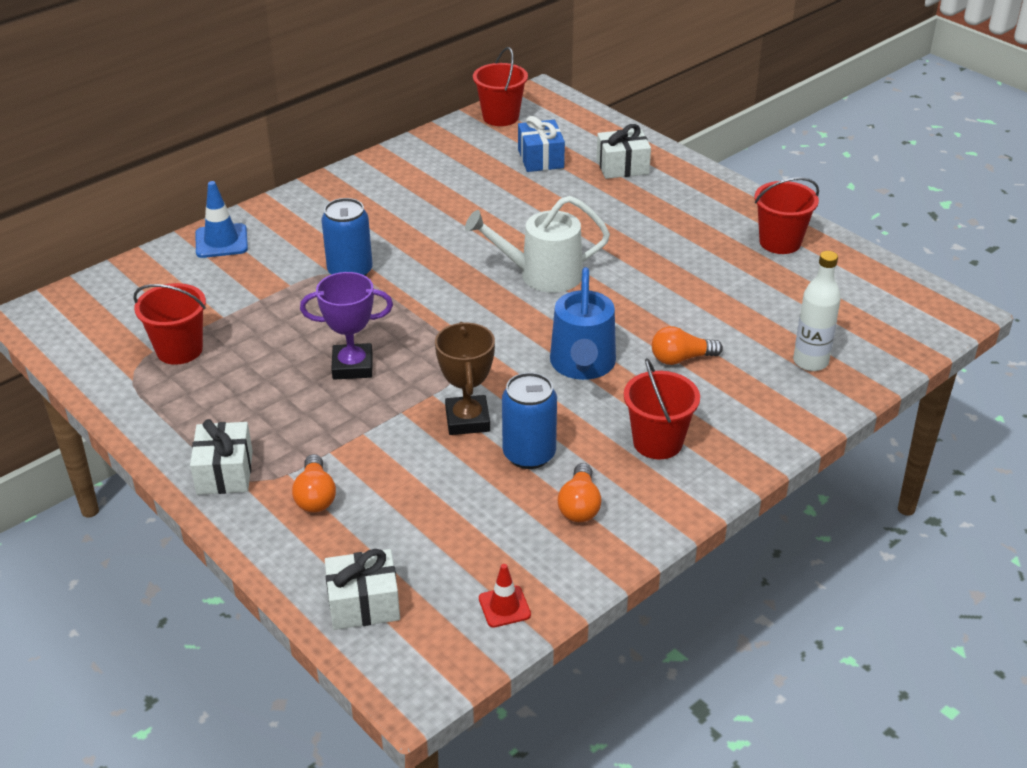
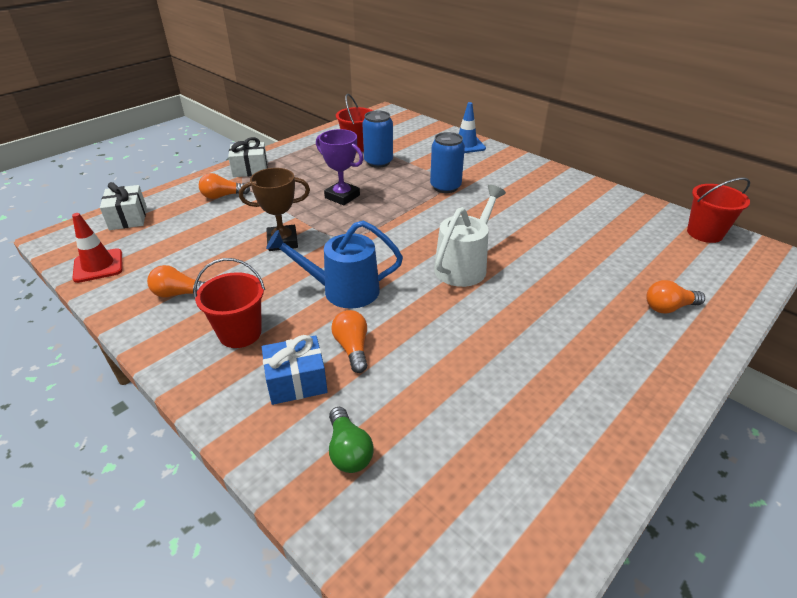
camera: 85 degrees right, 0 degrees up
(352, 366) = (342, 196): purple trophy -> purple trophy turned 45 degrees counterclockwise
(504, 607) = (98, 266): red traffic cone -> red traffic cone, size x1.55
(529, 454) = (240, 269): blue can -> blue can (378, 162)
(540, 158) = (648, 257): blue gift -> blue gift (296, 381)
(542, 275) = (464, 266): white watering can -> white watering can turned 45 degrees clockwise
(622, 166) = (668, 307): white gift -> orange light bulb
(780, 242) = (580, 435): red bucket -> none
(810, 362) = (348, 451): white bottle -> green light bulb

